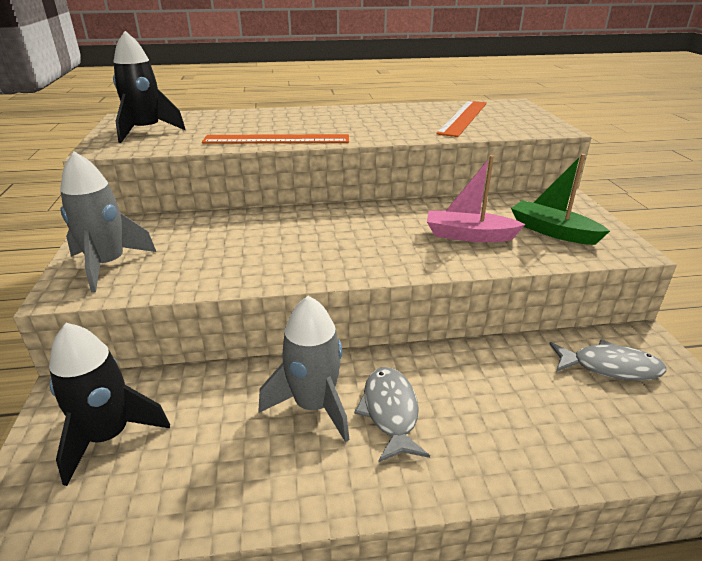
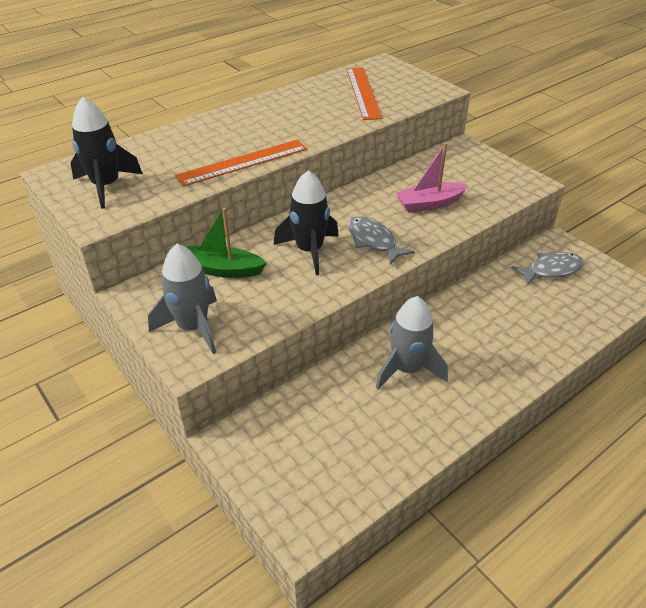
camera: 30 degrees left, 10 degrees up
(108, 436) = (296, 449): black rocket -> black rocket (309, 251)
(390, 412) = (455, 352): grey fish -> grey fish (373, 241)
(553, 231) = (479, 182): green boat -> green boat (223, 270)

